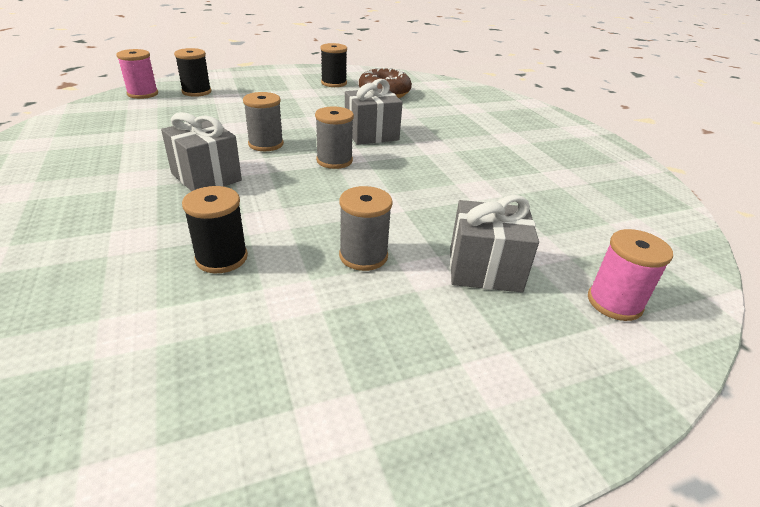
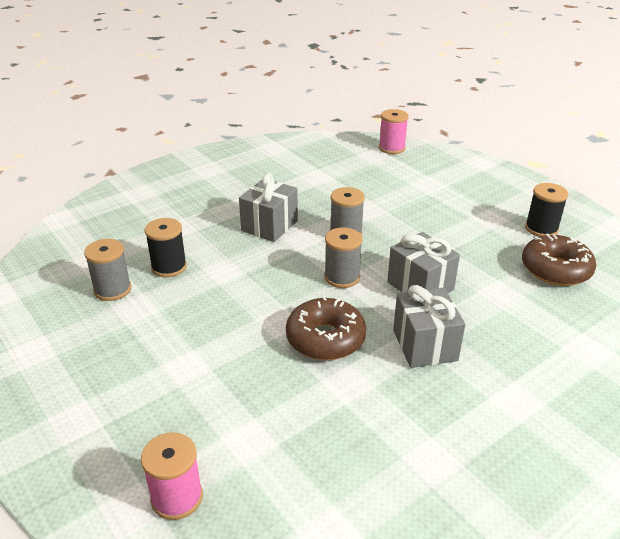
camera: 75 degrees right, 0 degrees up
(196, 92) = (423, 167): black spool -> none
(363, 256) = (194, 328): grey spool -> grey spool (112, 289)
(418, 186) = (325, 339): none -> brown donut
(484, 269) = (200, 401): grey gift -> grey gift (425, 345)

